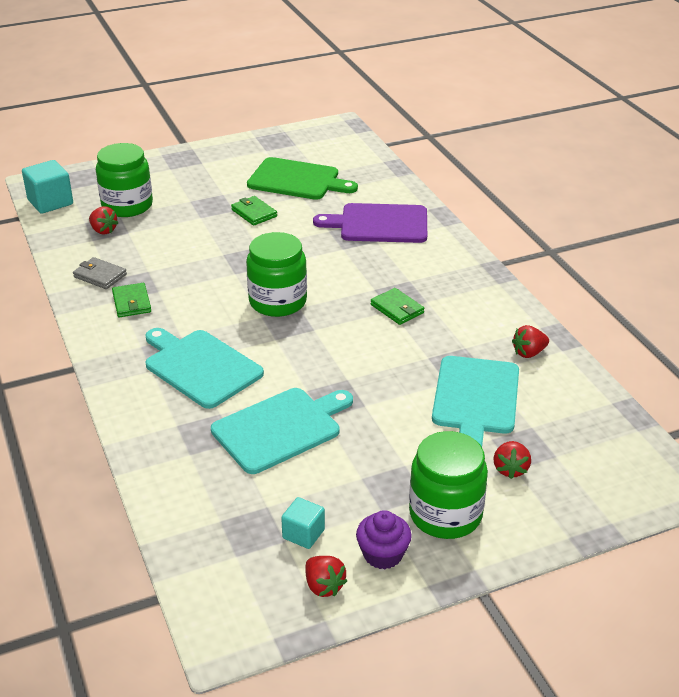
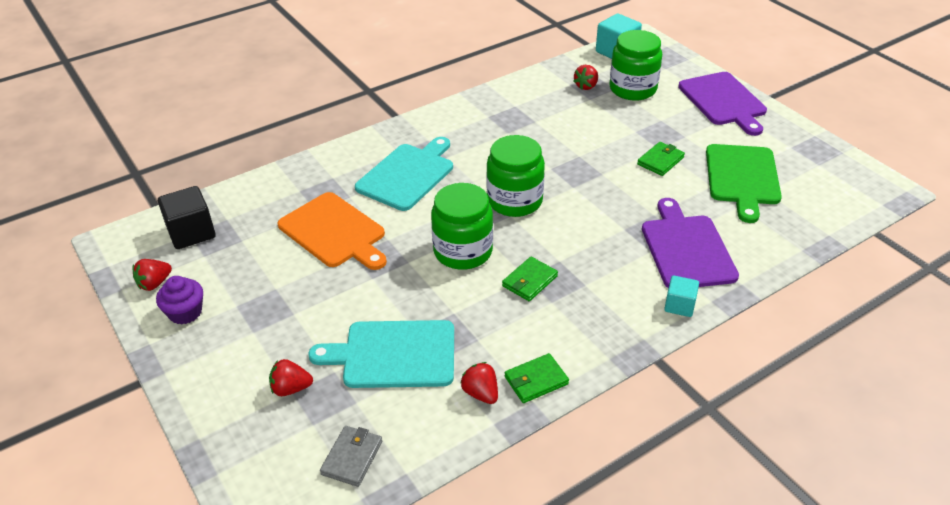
camera: 80 degrees right, 5 degrees up
(100, 276) = (518, 99): grey wallet -> grey wallet (352, 458)
(132, 302) = (486, 123): green wallet -> green wallet (536, 380)
(179, 164) = (723, 101): none -> purple cutting board
(235, 554) = (191, 233): none -> black cube
(280, 428) = (334, 232): turquoise cutting board -> orange cutting board
(303, 534) = (210, 264): turquoise cube -> turquoise cube (679, 305)
(445, 514) = (230, 347): green jar -> green jar (463, 251)

